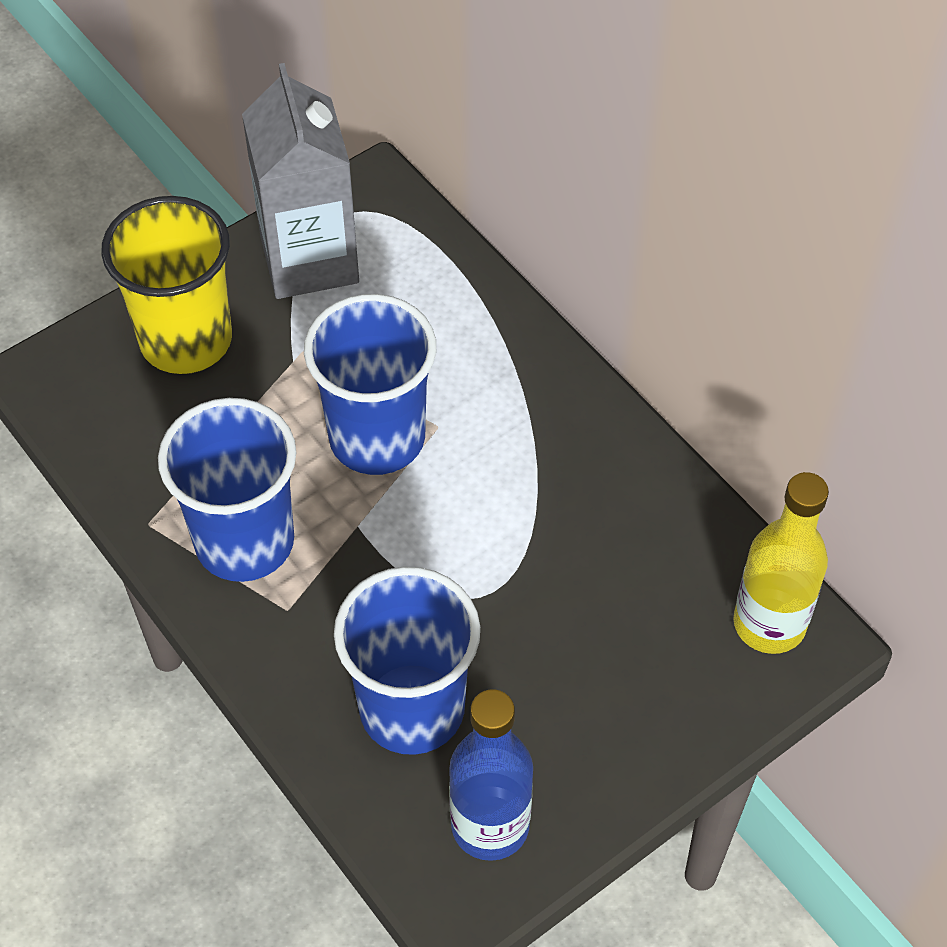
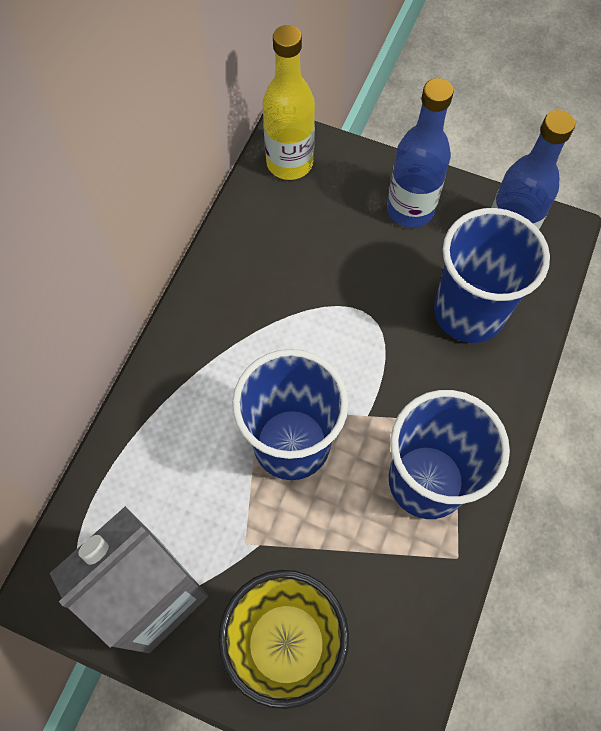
camera: 120 degrees left, 10 degrees up
(606, 730) = (410, 209): none -> blue bottle

